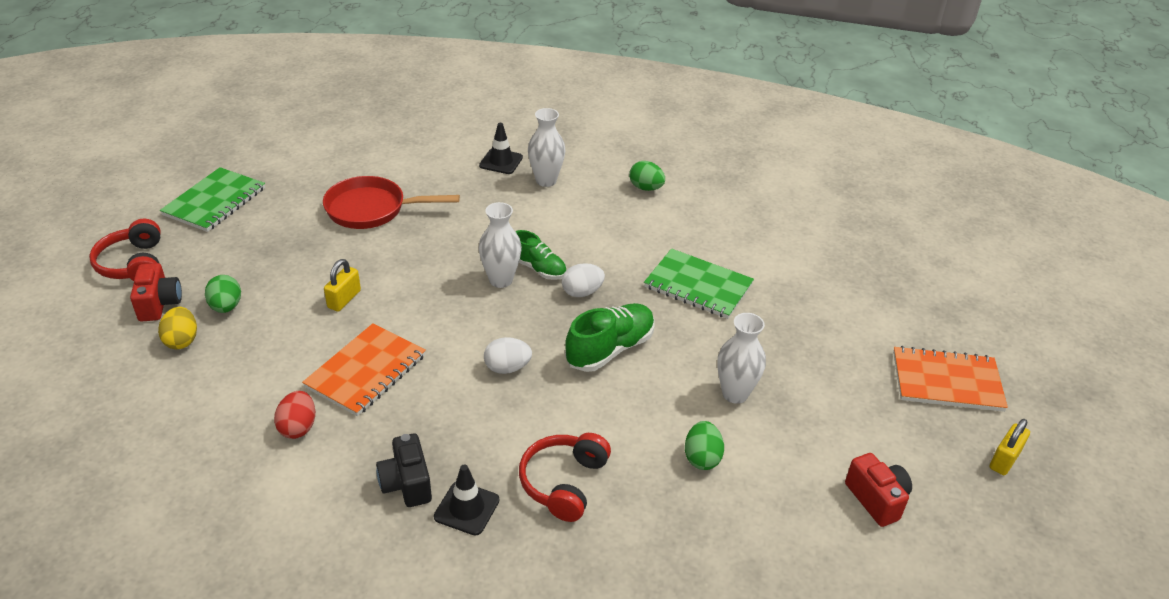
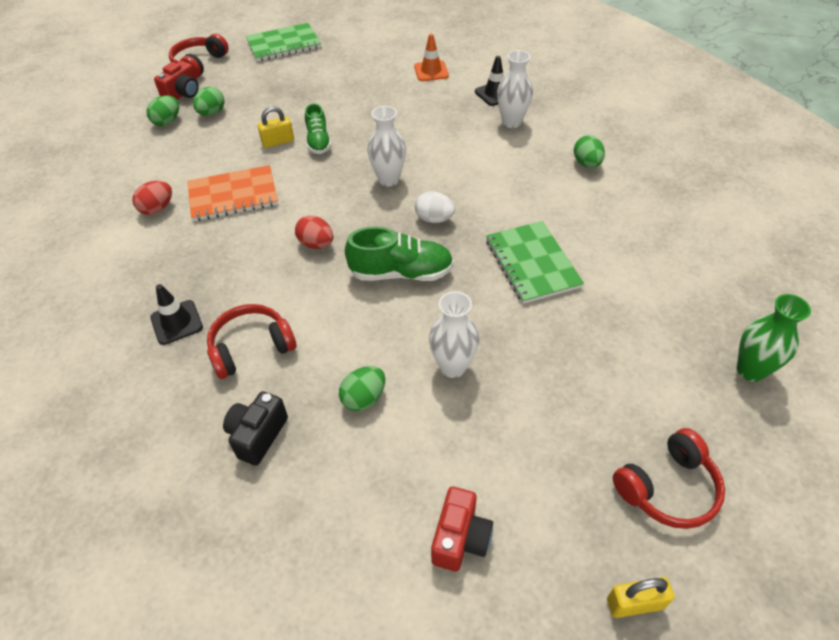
camera: 45 degrees right, 10 degrees up
(182, 340) = (167, 122): yellow egg -> green egg
(372, 209) = (366, 90): red pan -> none
(406, 484) = (166, 282): black camera -> black camera (257, 435)
(415, 165) = (431, 71): none -> orange traffic cone
(507, 368) = (316, 244): white egg -> red egg
(538, 268) = (425, 185): green shoe -> green shoe (318, 141)
(908, 279) = (750, 370): none -> green vase
(947, 381) = (668, 488): orange notebook -> red headphones

